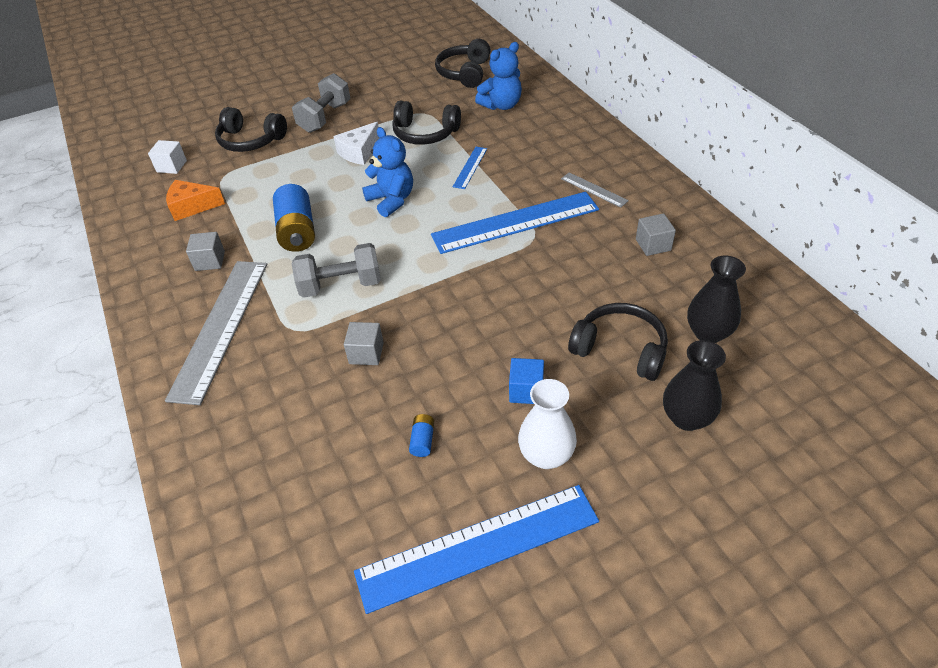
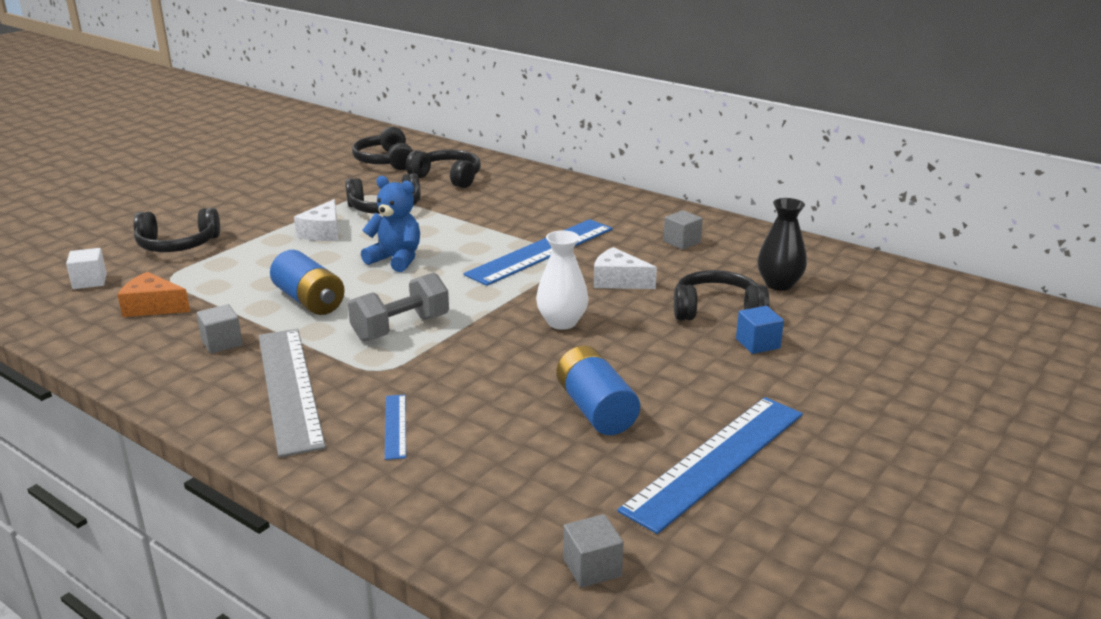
camera: 30 degrees left, 20 degrees down
(192, 206) = (153, 307): orange cheese -> orange cheese turned 45 degrees clockwise
(325, 117) = (255, 214): grey dumbbell -> none
(366, 353) = (478, 367): grey cube -> grey cube (592, 567)
(423, 440) = (596, 410): blue battery -> blue battery, size x2.24
(470, 167) = (458, 223): blue ruler -> blue ruler (395, 426)
(501, 105) = (448, 177): blue teddy bear -> black headphones
(526, 391) = (660, 354): blue cube -> blue cube (758, 343)
(546, 455) = (718, 389): white vase -> white vase (562, 322)
(556, 281) = (618, 281): none -> white cheese
(594, 190) = (594, 218): grey ruler -> none
(686, 418) = (811, 337): black vase -> none

